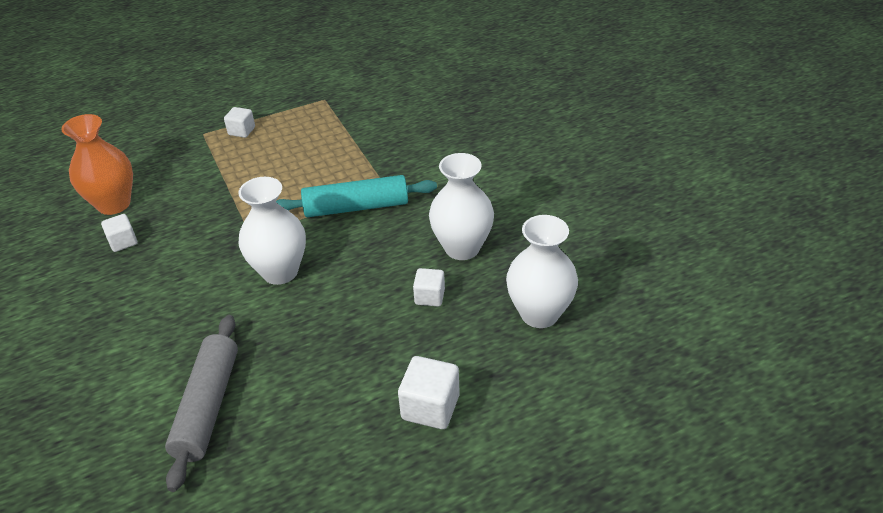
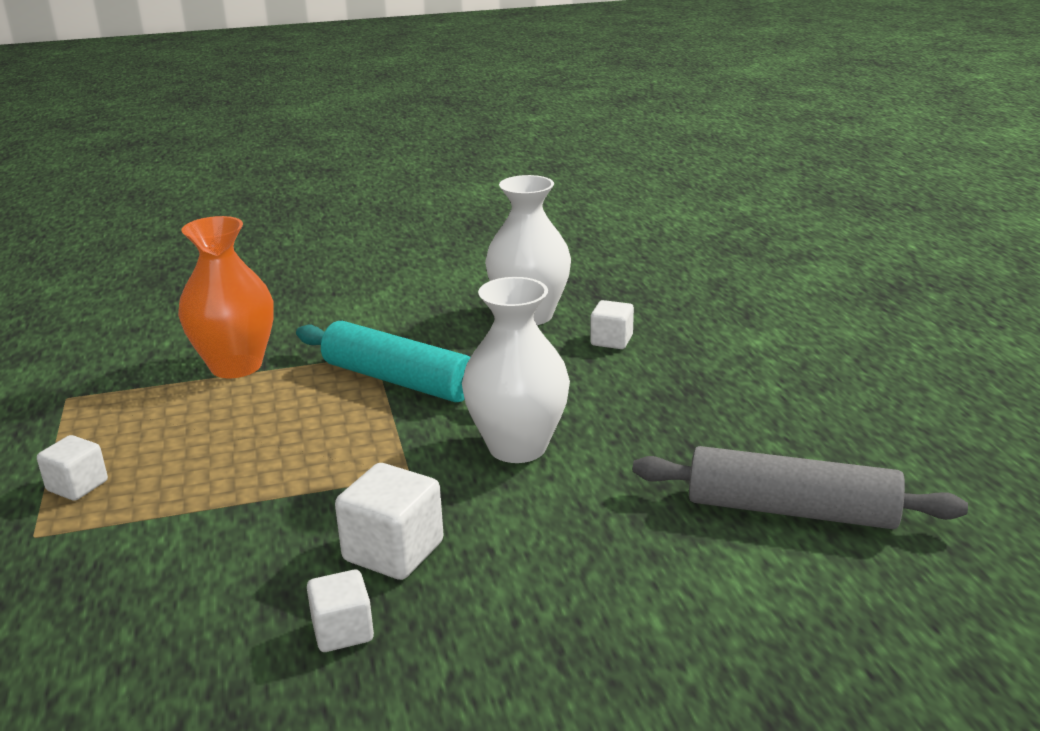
camera: 80 degrees left, 15 degrees down
(114, 204) = (195, 656): orange vase -> orange vase (236, 366)
(356, 207) = (399, 380): turquoise rolling pin -> turquoise rolling pin turned 60 degrees counterclockwise
(430, 407) = (793, 352): white cube -> white cube (393, 551)
(539, 314) = (658, 285): white vase -> none

